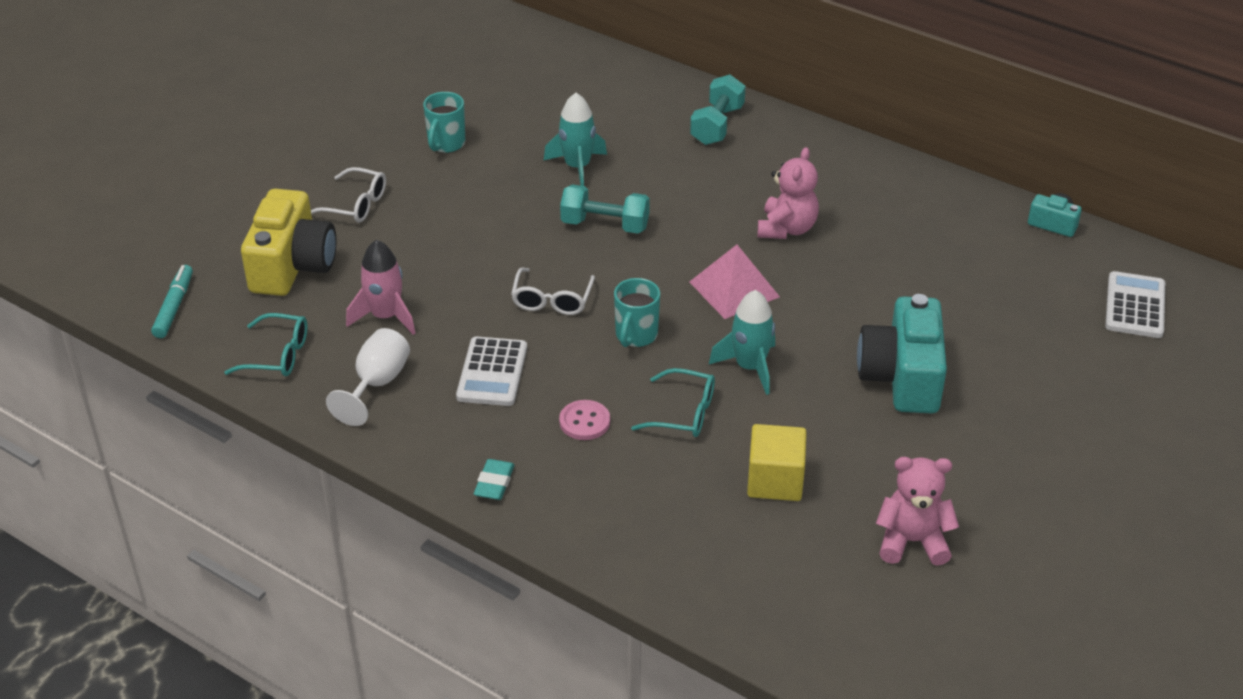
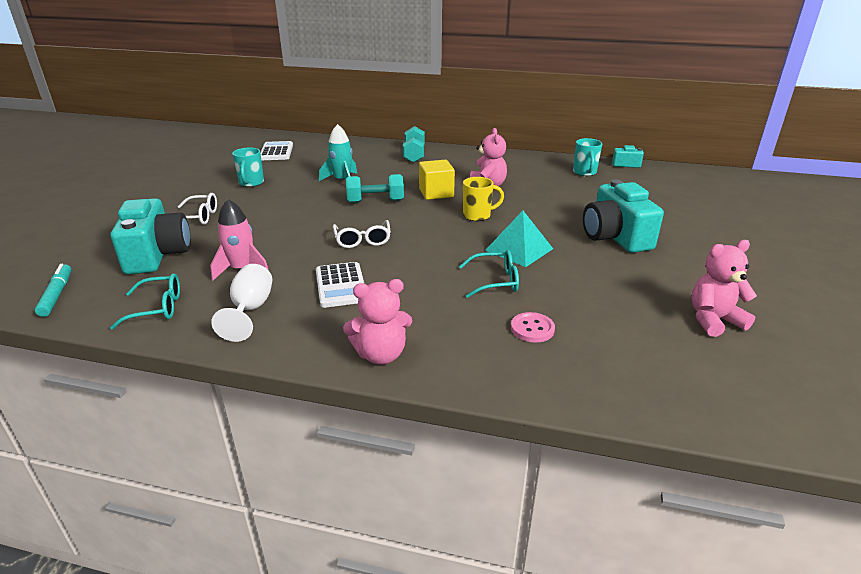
camera: 20 degrees left, 10 degrees down
(292, 266) = (157, 255): yellow camera -> turquoise camera
(494, 483) = (381, 354): turquoise eraser -> pink teddy bear
(584, 422) = (428, 300): pink button -> pink button (532, 329)
(635, 336) = (432, 248): turquoise mug -> turquoise mug (584, 172)
(734, 289) = (478, 216): pink pyramid -> yellow mug
(750, 367) = (519, 249): turquoise rocket -> turquoise pyramid
(775, 481) = (590, 306): yellow cube -> yellow cube (436, 193)
(1135, 306) = (702, 187): white calculator -> white calculator (276, 152)

